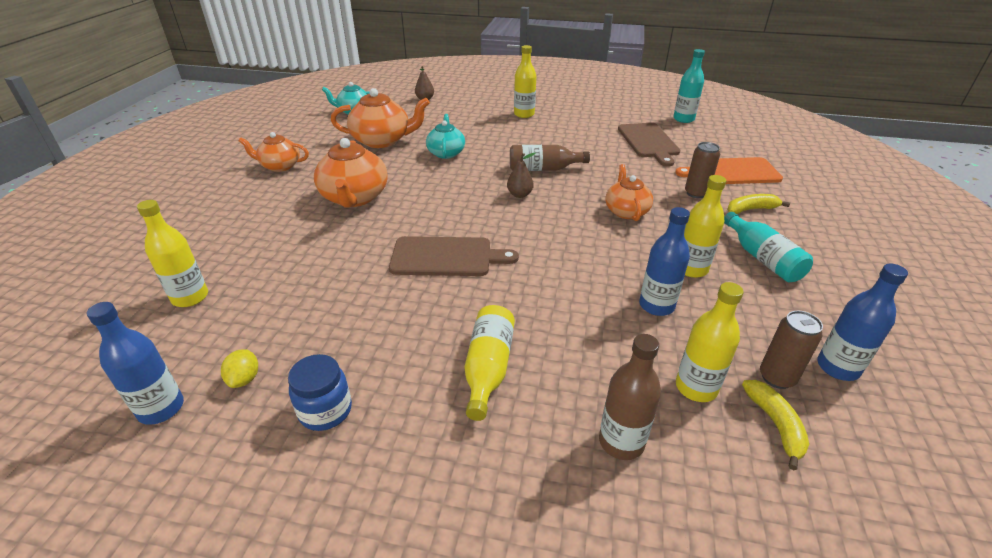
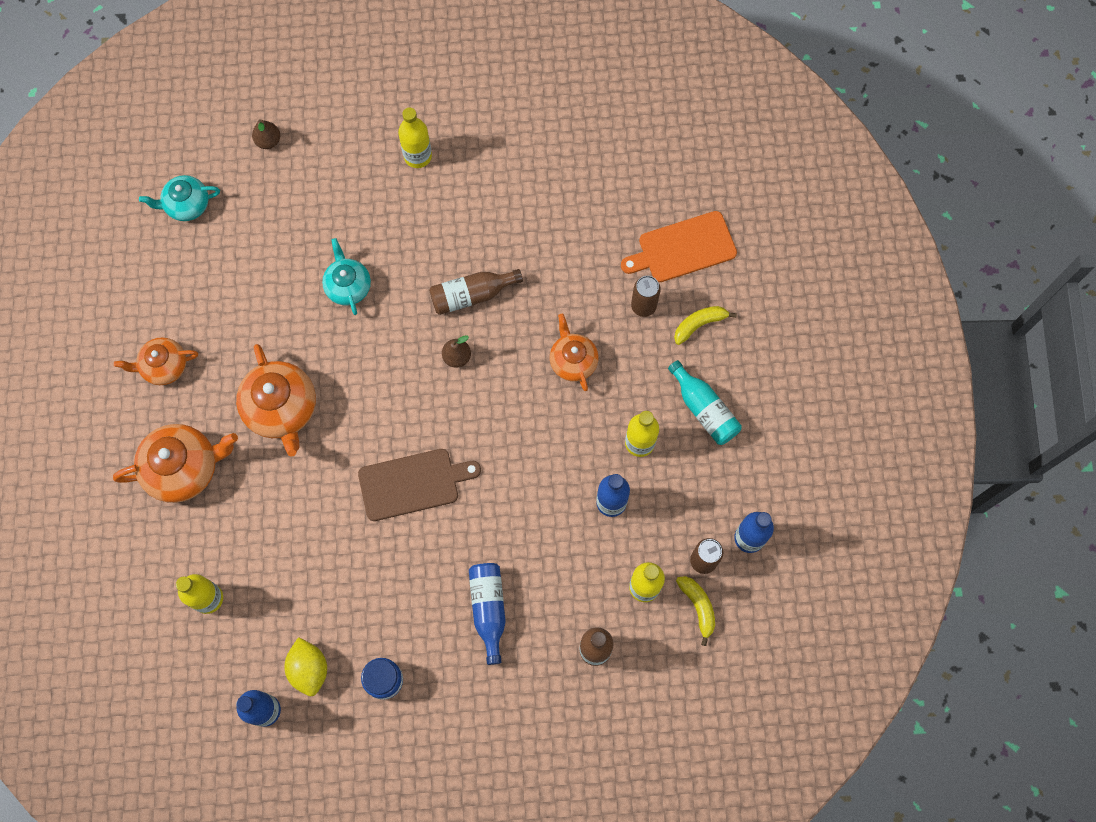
camera: 15 degrees left, 35 degrees up
(244, 379) = (309, 669): yellow lemon -> yellow lemon, size x1.61
(382, 140) = (258, 275): orange teapot -> orange teapot (184, 468)
(488, 368) = (488, 609): yellow bottle -> blue bottle
(648, 142) = (586, 197): brown cutting board -> none
(683, 119) = (627, 119): turquoise bottle -> none

